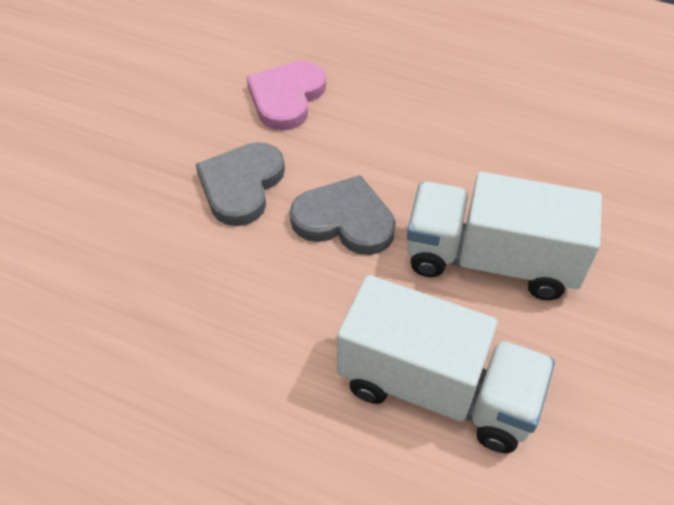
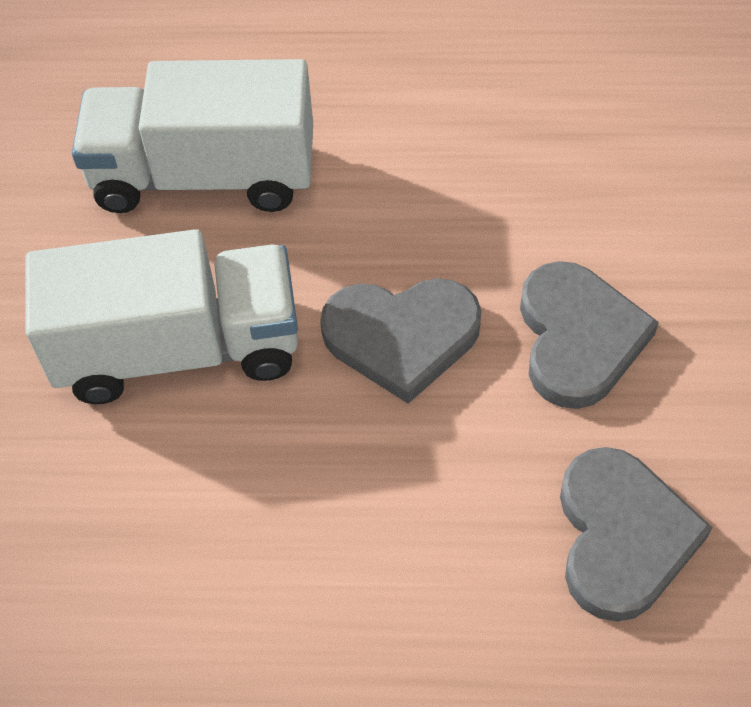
camera: 160 degrees right, 5 degrees up
(286, 97) = (622, 536): pink heart -> grey heart

